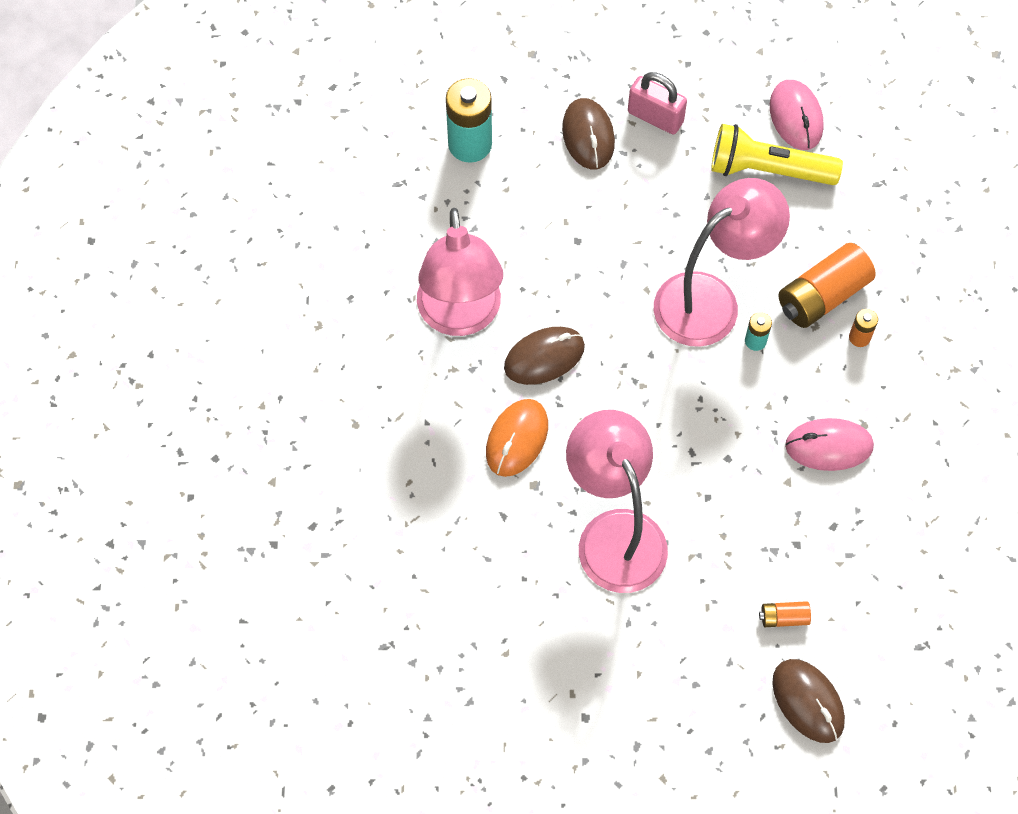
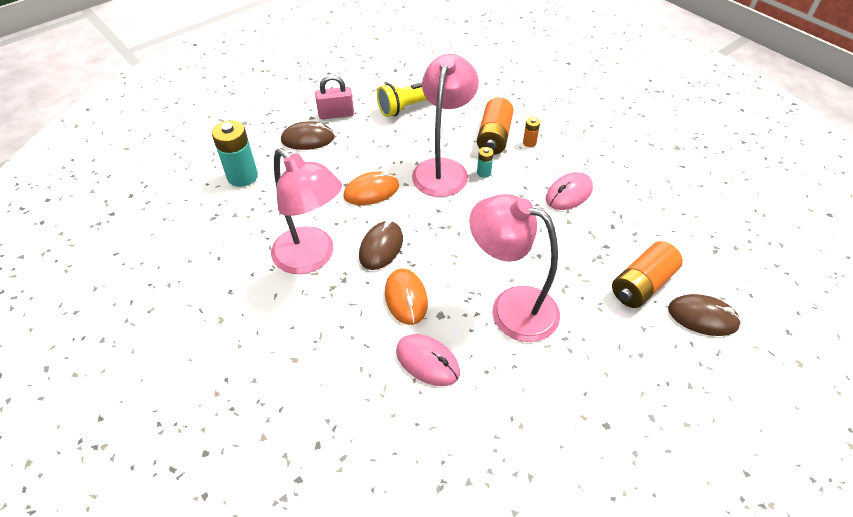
camera: 40 degrees left, 15 degrees down
(588, 136) = (308, 139): brown mouse -> brown mouse turned 45 degrees counterclockwise
(598, 272) = (371, 191): none -> orange mouse
(783, 618) = (642, 285): orange battery -> orange battery, size x2.09
(796, 117) = (405, 80): pink mouse -> pink mouse (427, 361)

